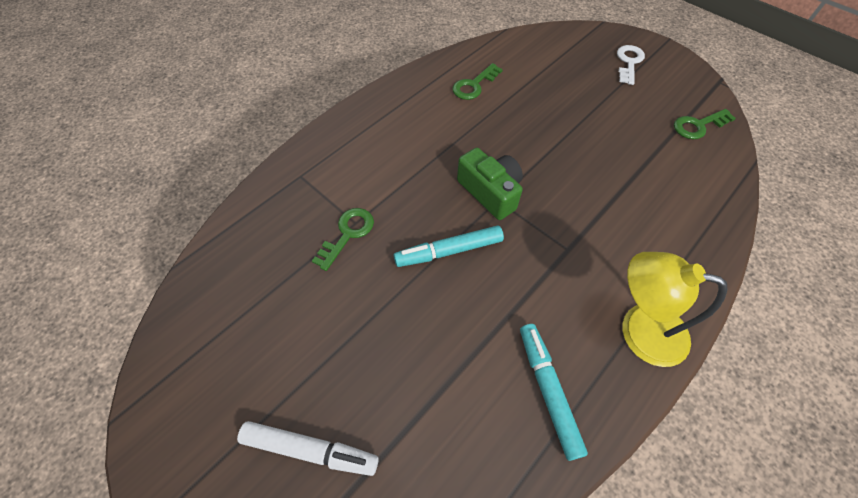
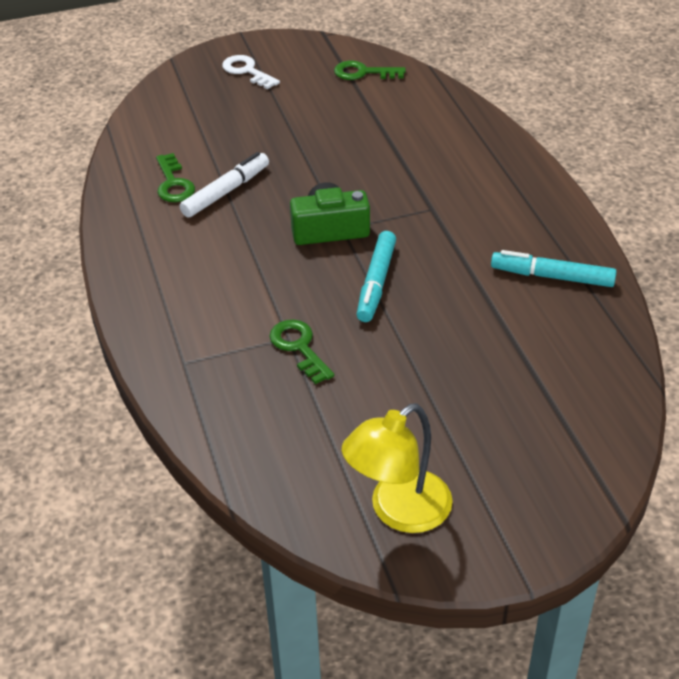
camera: 60 degrees left, 15 degrees down
(310, 449) = (515, 441): white marker -> white marker (225, 192)
(639, 329) = (534, 204): yellow lamp -> yellow lamp (398, 511)
(698, 125) = (363, 73): green key -> green key turned 90 degrees clockwise

